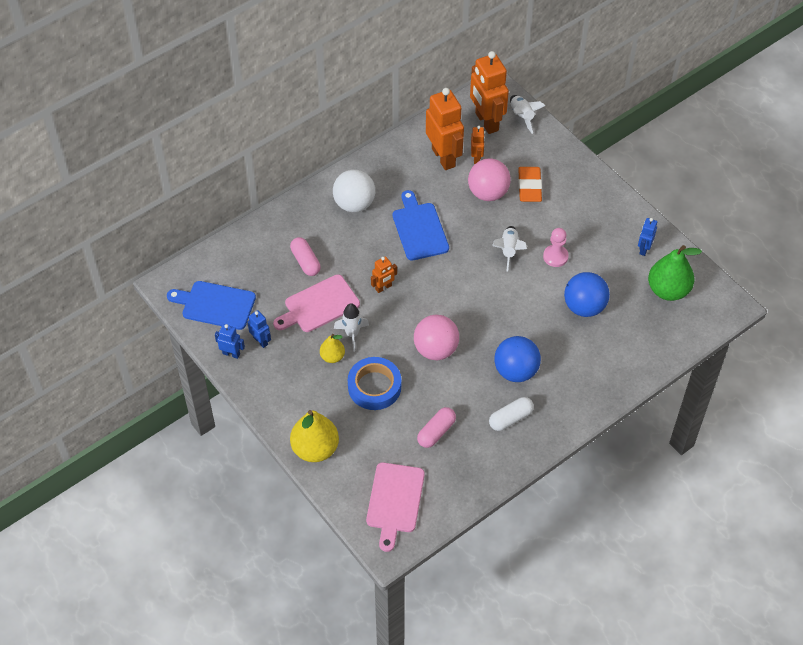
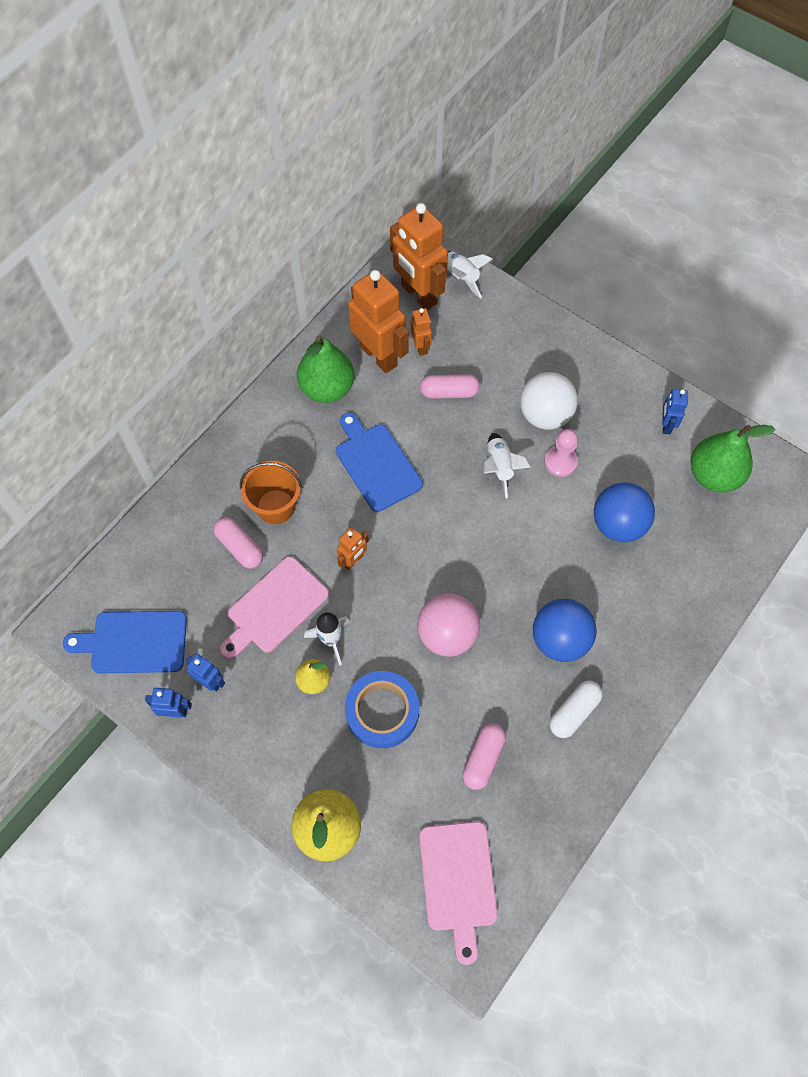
camera: 15 degrees left, 10 degrees up
(338, 241) = (276, 506): none -> orange bucket
(354, 204) = (282, 448): white ball -> white ball (545, 415)
(399, 171) = (327, 388): none -> green pear
(488, 193) = (449, 392): pink ball -> pink capsule
(529, 187) = (499, 372): orange eraser -> none

